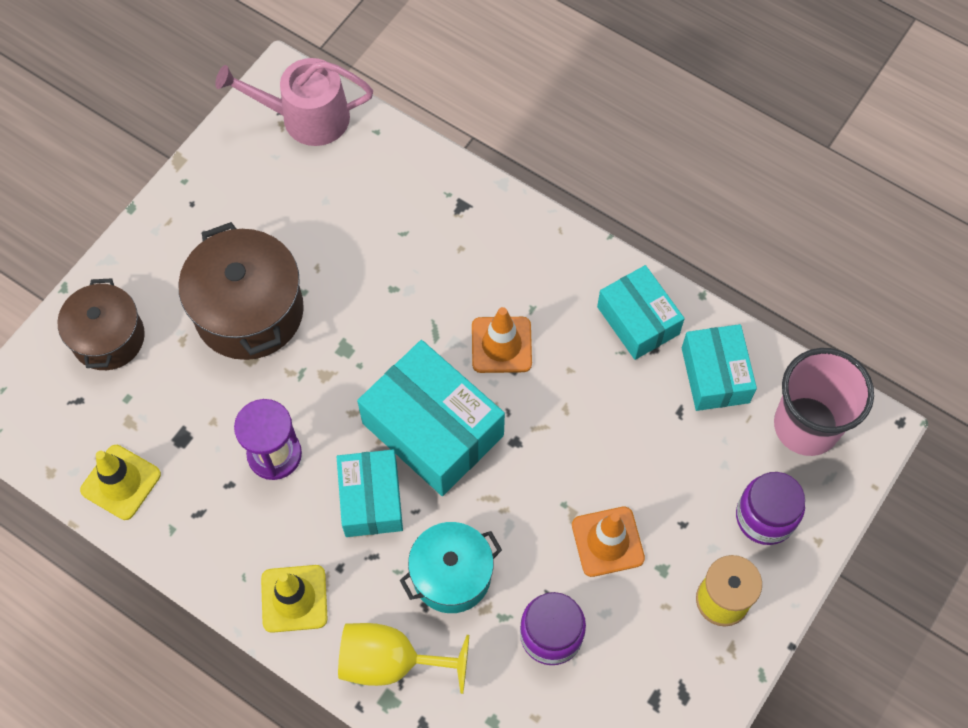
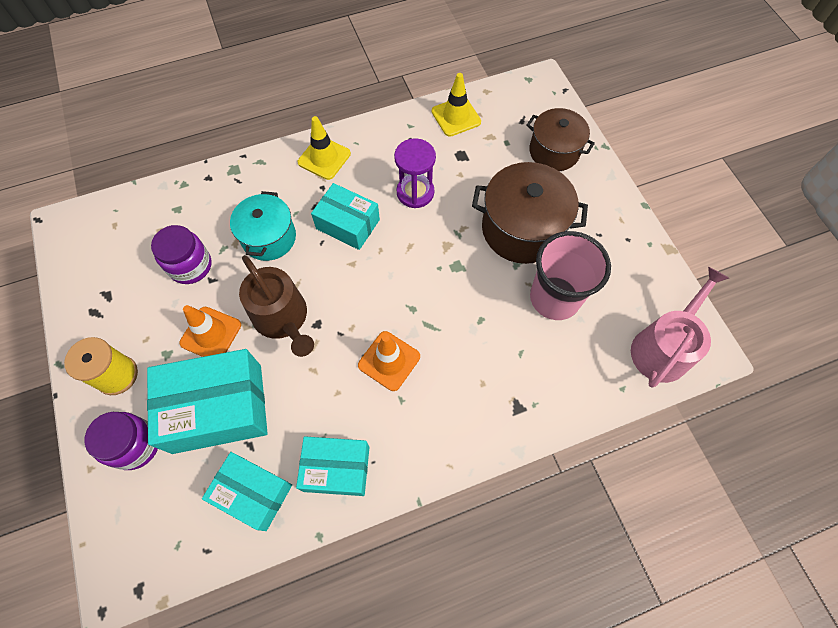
camera: 125 degrees right, 0 degrees up
(391, 662) = (251, 181): yellow goblet -> none
(432, 429) = (364, 282): turquoise box -> turquoise box (217, 408)
(535, 481) = (283, 318): none -> brown watering can
(806, 426) = (163, 530): pink cup -> pink cup (554, 298)

